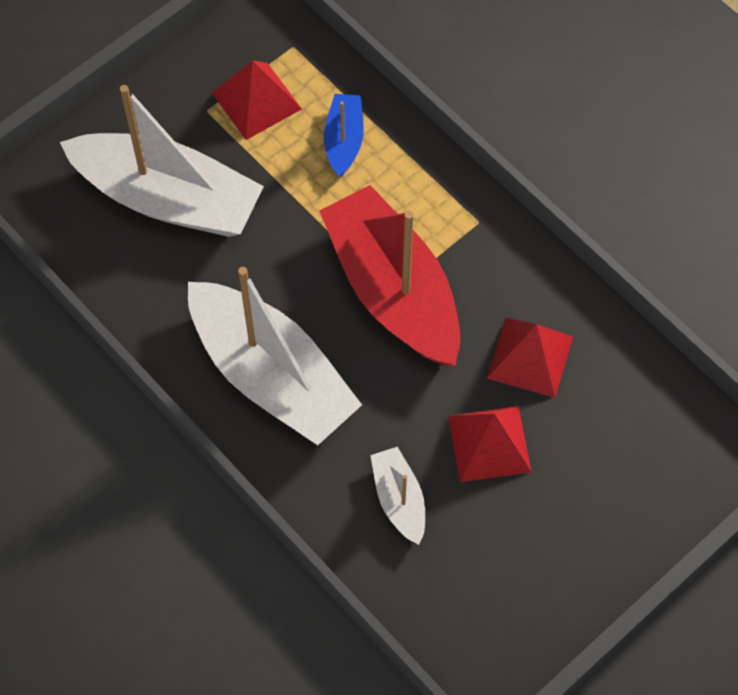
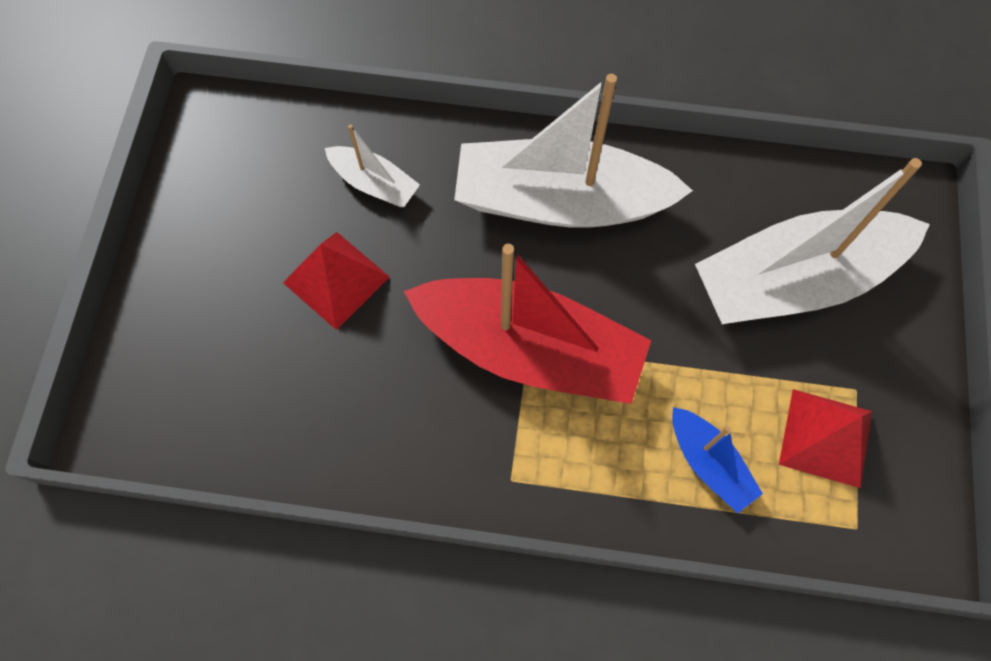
camera: 140 degrees right, 5 degrees up
(530, 357) = (359, 382): red pyramid -> none

